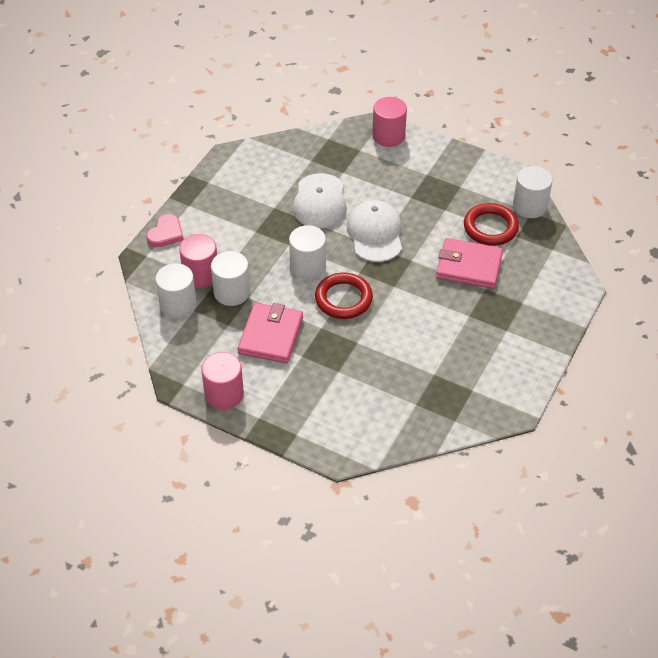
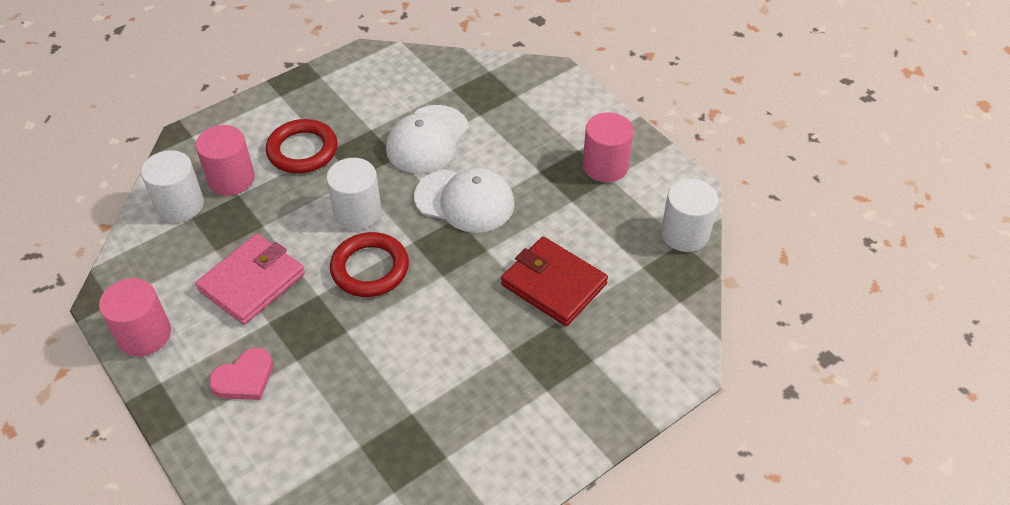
camera: 25 degrees right, 0 degrees up
(166, 233) = (231, 118): pink heart -> pink heart (244, 378)
(232, 292) = (249, 212): white cylinder -> none
(375, 234) = (465, 201): white cap -> white cap turned 90 degrees clockwise
(388, 136) = (562, 89): pink cylinder -> pink cylinder (605, 166)
(469, 266) = (554, 284): pink wallet -> red wallet
(490, 227) = (615, 243): red ring -> red ring (302, 150)

